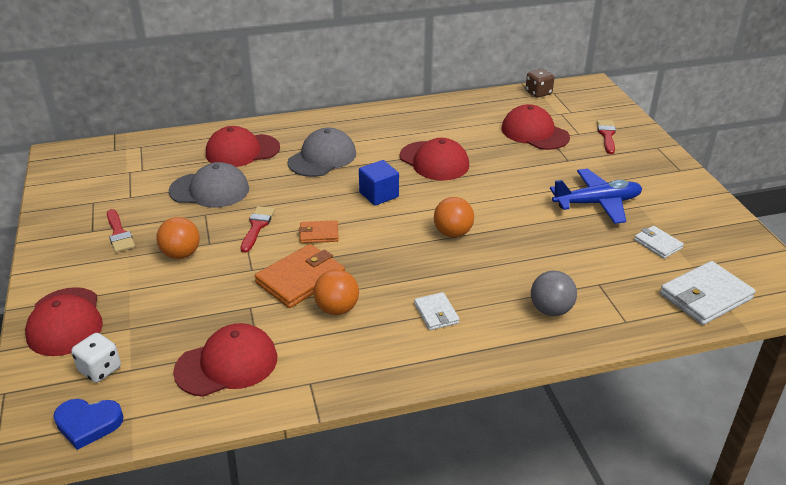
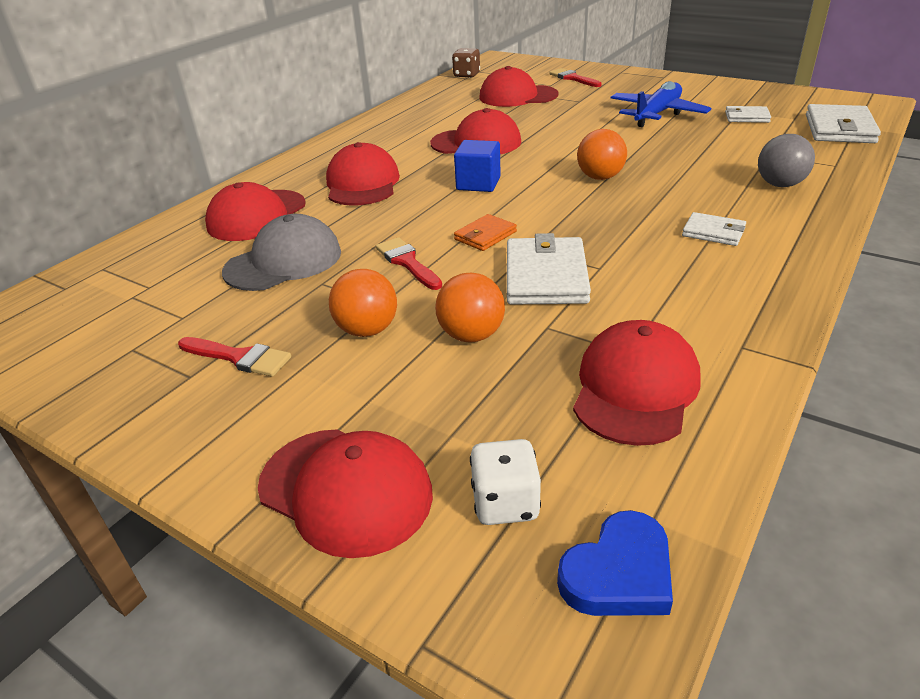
camera: 40 degrees left, 0 degrees up
(301, 279) = (546, 276): orange wallet -> white wallet
(322, 158) = (362, 184): grey cap -> red cap
(337, 309) = (630, 277): orange ball -> orange ball (471, 335)

